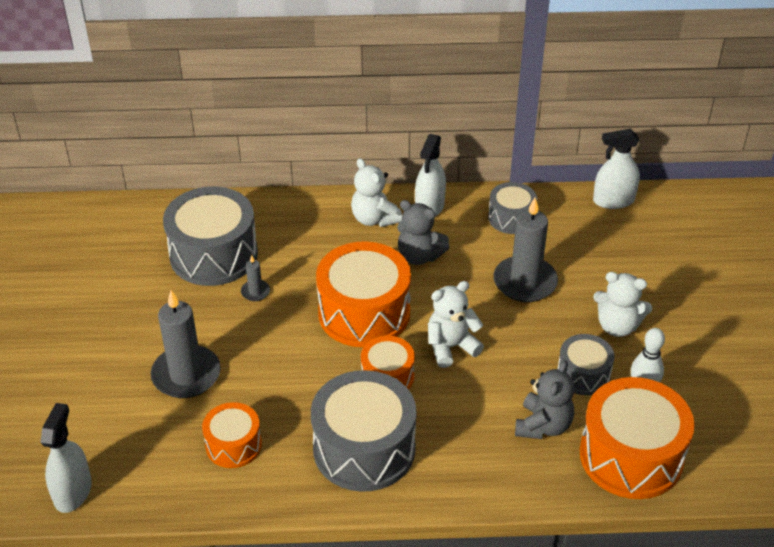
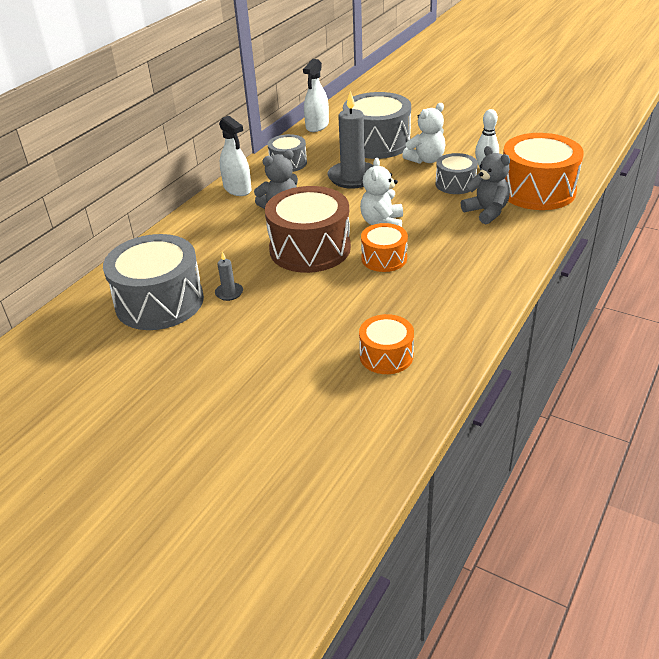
camera: 55 degrees left, 5 degrees down
(73, 492) = (358, 475): white spray bottle -> none
(186, 375) = (282, 359): grey candle -> none
(364, 312) = (310, 249): orange drum -> brown drum
(364, 448) = (445, 291): grey drum -> grey drum (377, 143)
(374, 219) = (219, 214): white teddy bear -> none

